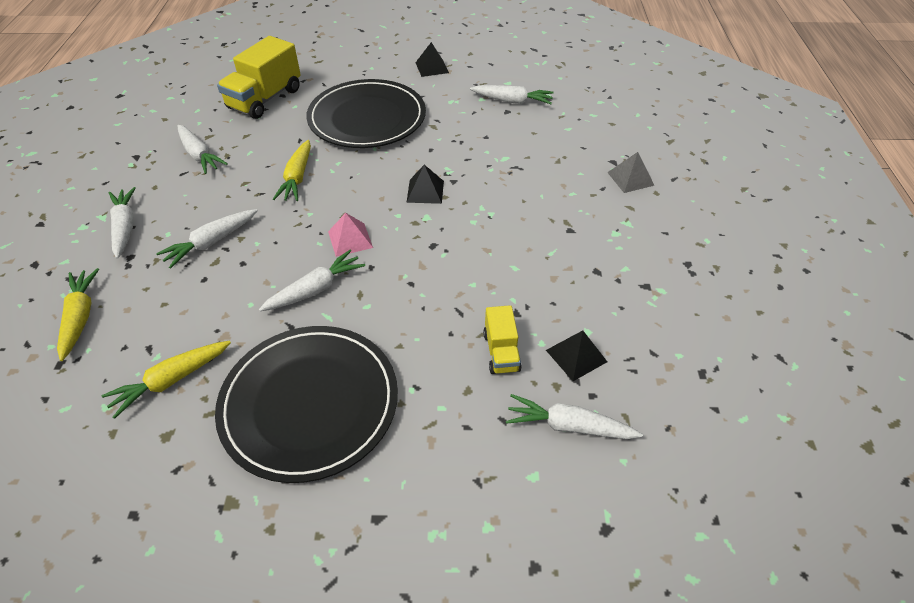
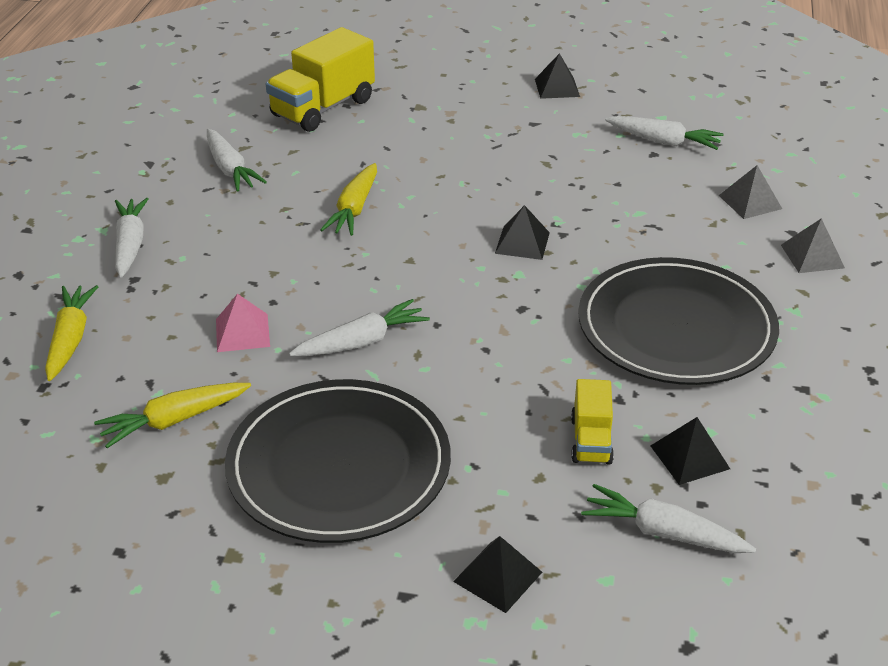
camera: 10 degrees right, 10 degrees down
(211, 242) = (236, 274): white carrot -> none
(350, 239) = (414, 289): pink pyramid -> pink pyramid (242, 332)
(367, 118) = (457, 145): black plate -> black plate (676, 327)
(449, 487) = (498, 576): none -> black pyramid
(580, 141) = (750, 202): none -> grey pyramid

